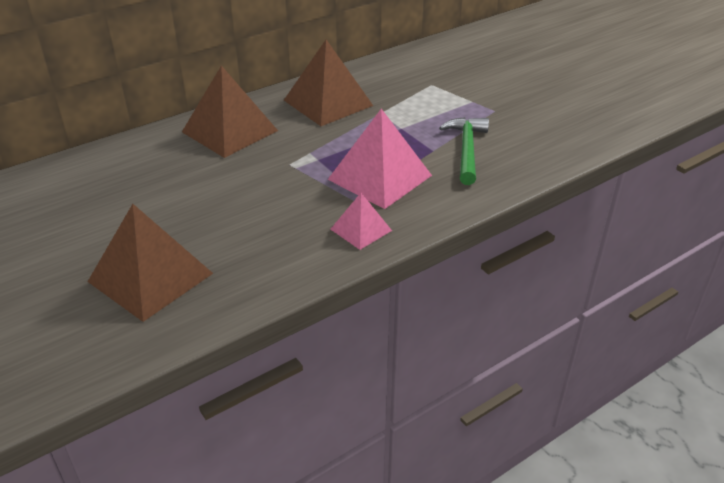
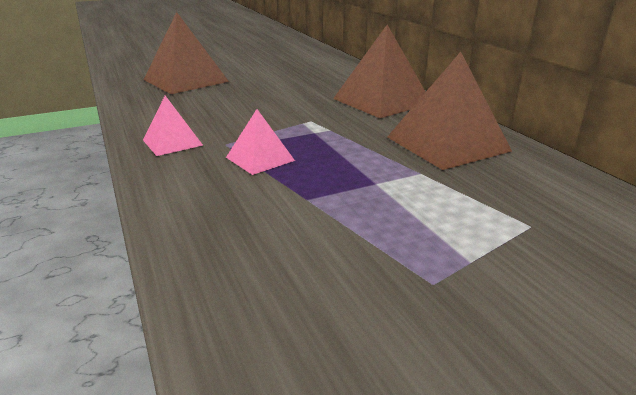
camera: 100 degrees right, 10 degrees down
(380, 177) = (260, 159): pink pyramid -> pink pyramid, size x0.54
(466, 150) = (296, 226): green hammer -> none

